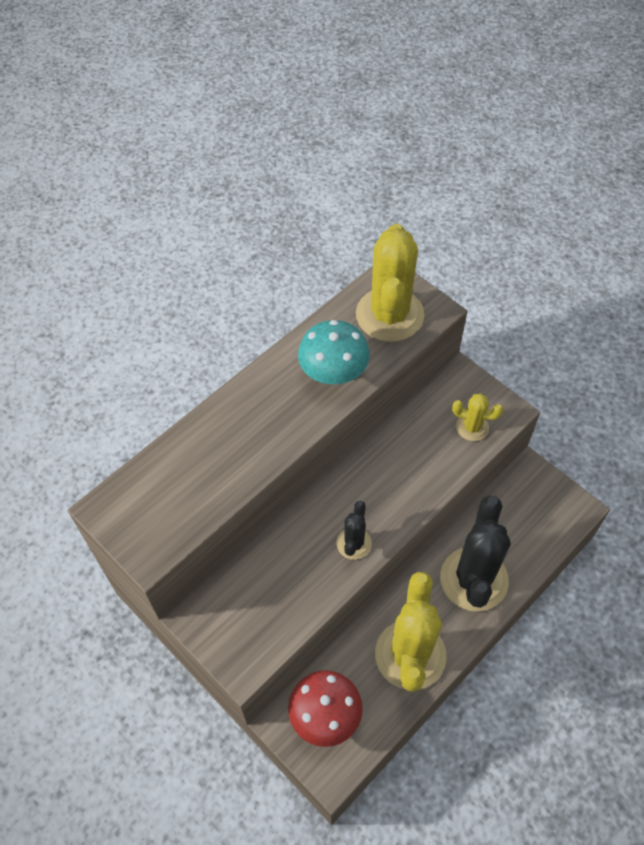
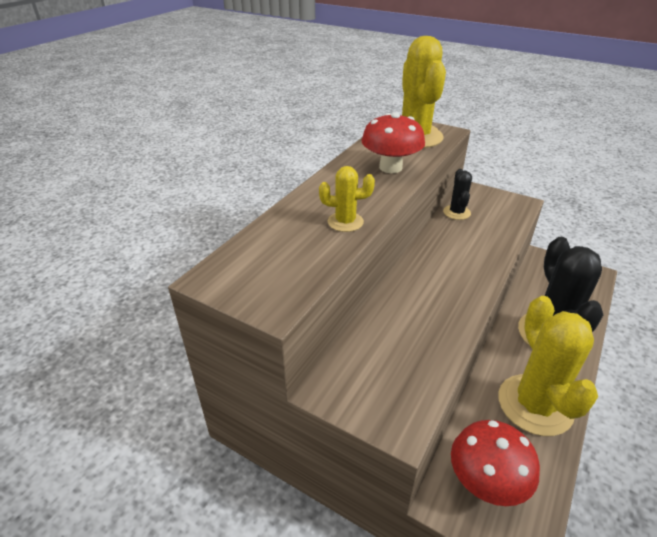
camera: 15 degrees left, 20 degrees down
(333, 373) = (390, 167): turquoise mushroom -> red mushroom
(354, 543) = (454, 300): black cactus -> black cactus (456, 212)
(472, 427) = (501, 214): yellow cactus -> yellow cactus (345, 222)

